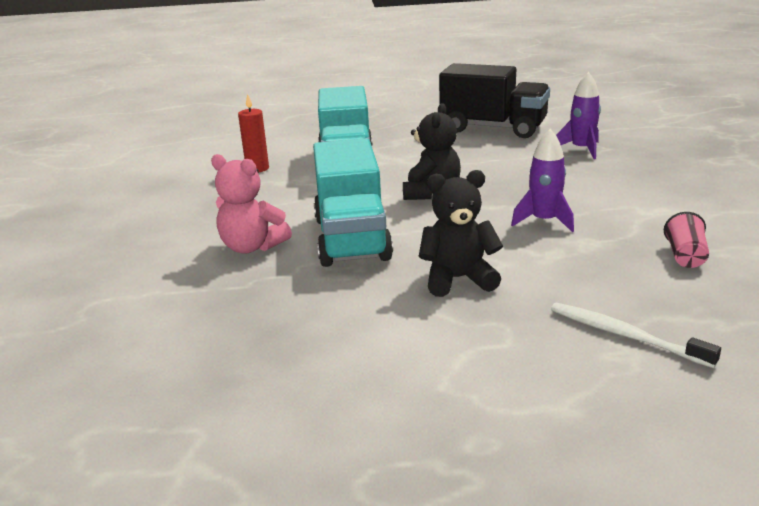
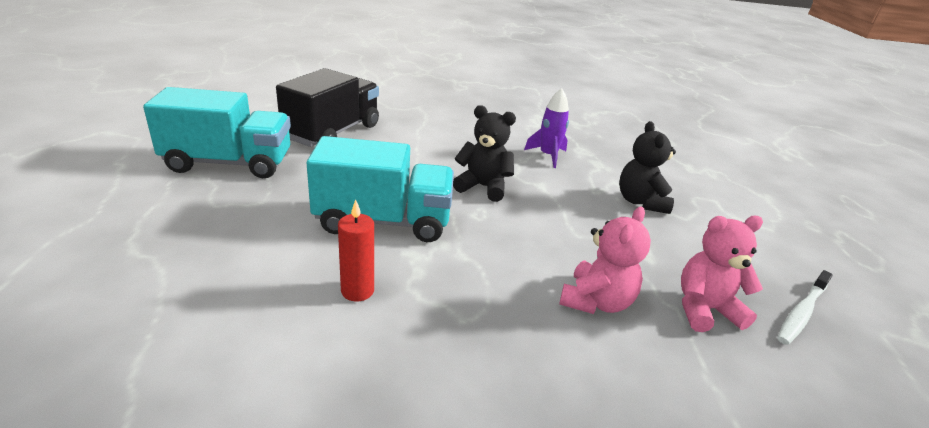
camera: 90 degrees left, 5 degrees up
(243, 301) = (705, 310): none -> pink teddy bear
(352, 239) = (576, 238): turquoise truck -> turquoise truck (229, 163)
(581, 149) = (415, 115): purple rocket -> none
(625, 335) = (691, 167): white toothbrush -> white toothbrush (801, 312)
(685, 256) = (598, 131): pink cup -> none

